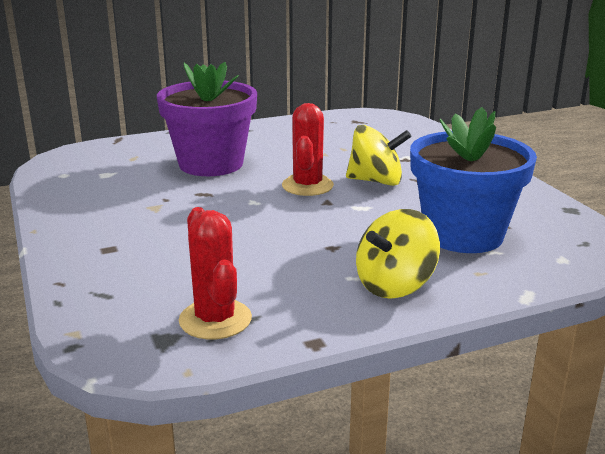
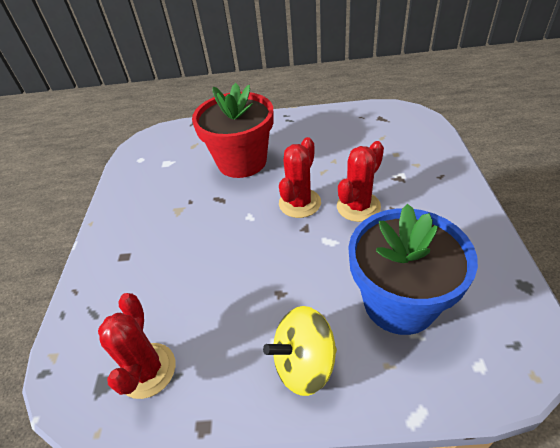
camera: 25 degrees right, 20 degrees up
(211, 164) = (242, 162): purple flower pot -> red flower pot
(376, 181) = (358, 206): yellow spinning top -> red cactus

